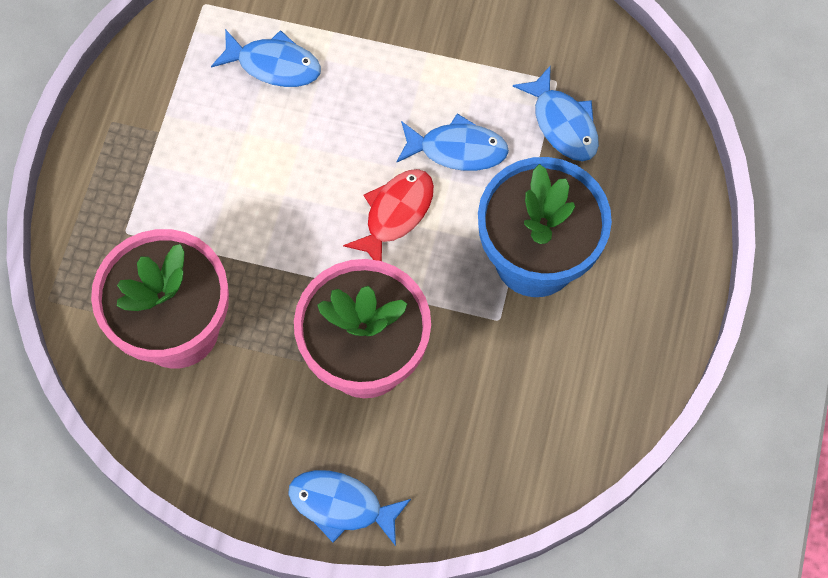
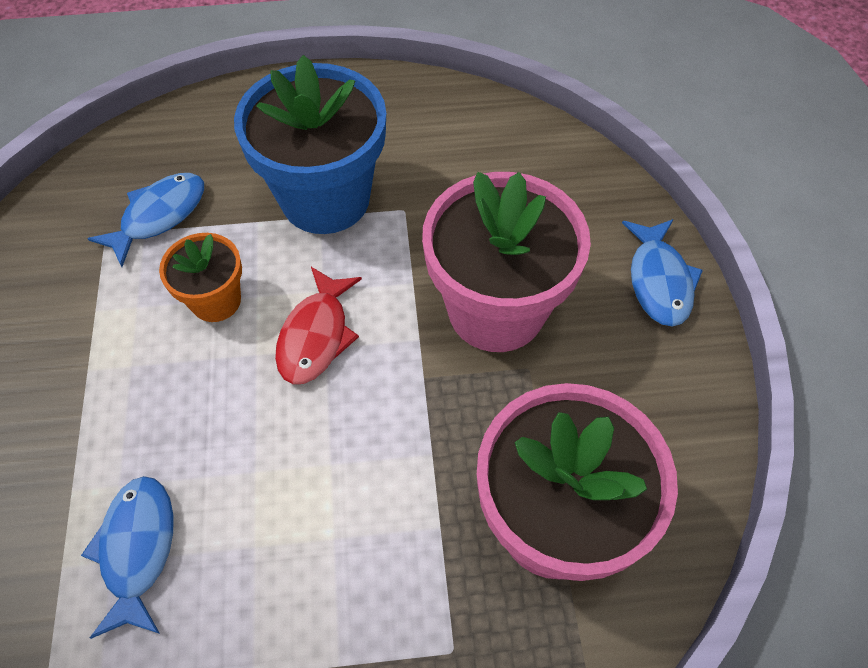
camera: 110 degrees left, 10 degrees down
(395, 214) = (316, 335): red fish -> red fish turned 90 degrees counterclockwise
(457, 149) = (216, 301): blue fish -> orange flower pot

